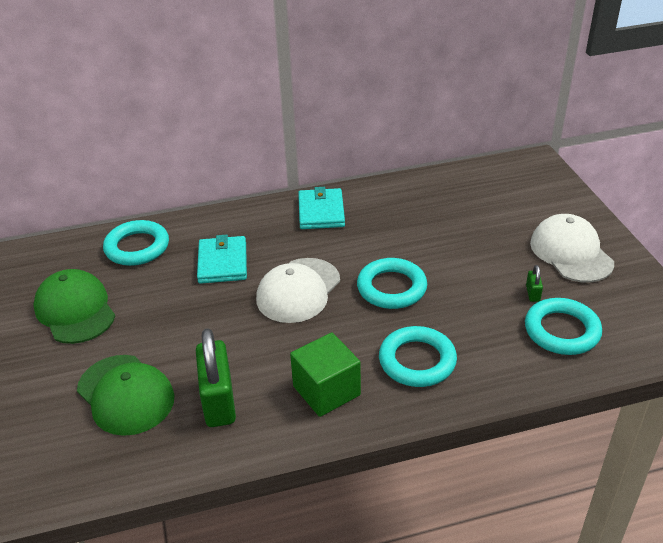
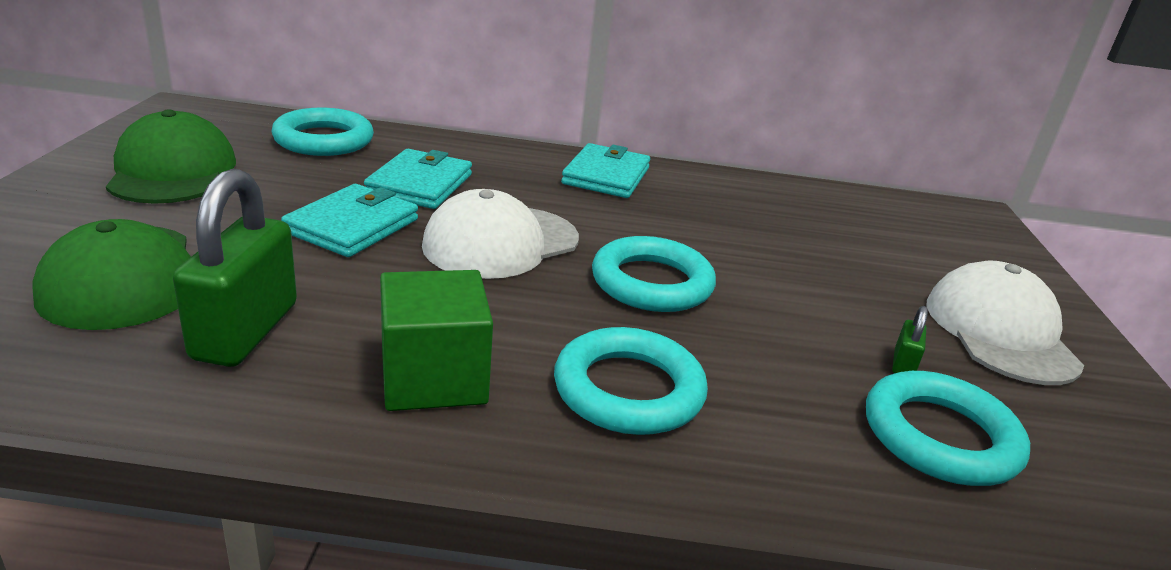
camera: 15 degrees right, 10 degrees down
(212, 311) = (352, 226): none -> turquoise wallet

